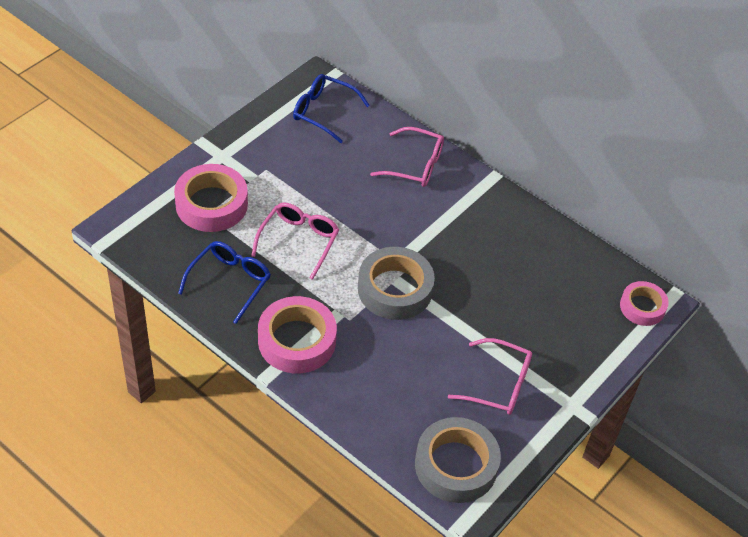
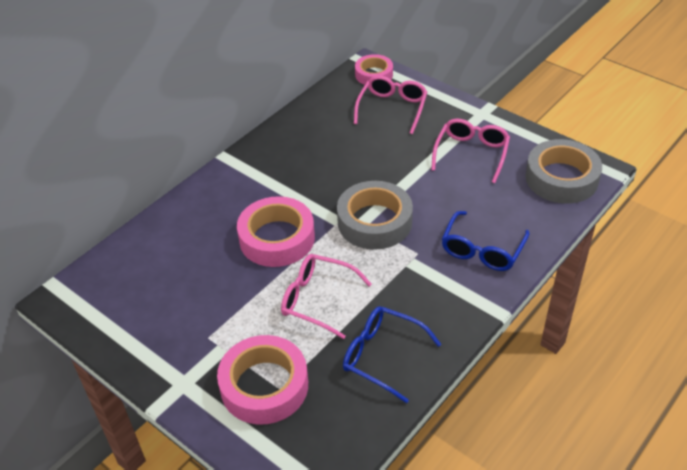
camera: 85 degrees left, 5 degrees down
(297, 341) = (451, 292): pink tape -> pink tape (277, 238)
(323, 112) = (117, 290): blue glasses -> blue glasses (482, 250)
(415, 165) = (207, 211): pink glasses -> pink glasses (392, 108)

